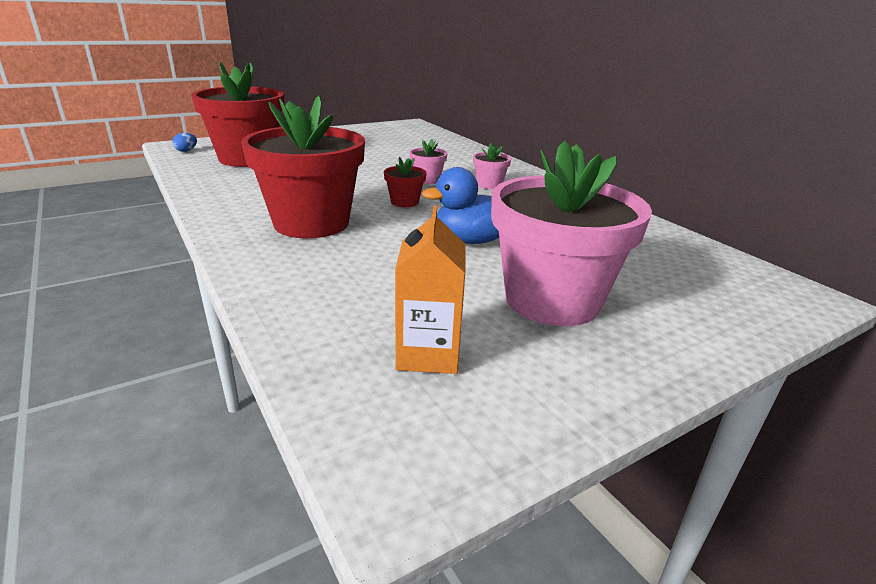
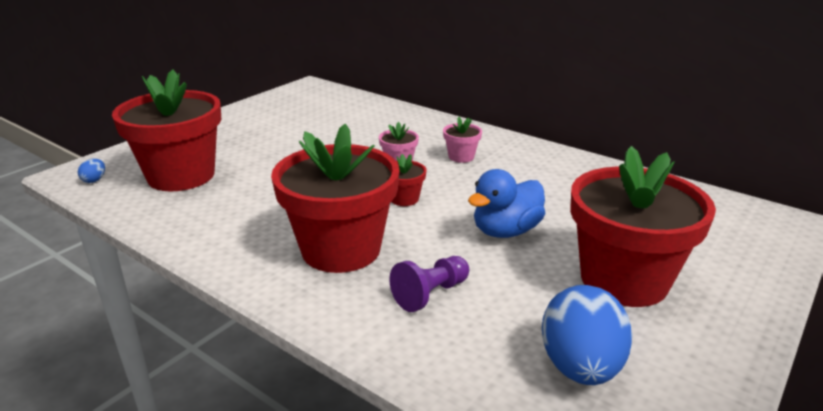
camera: 20 degrees left, 0 degrees up
(350, 267) = (430, 294): none -> purple pawn
(428, 354) = (580, 367): orange carton -> blue egg
(552, 300) = (624, 280): pink flower pot -> red flower pot

